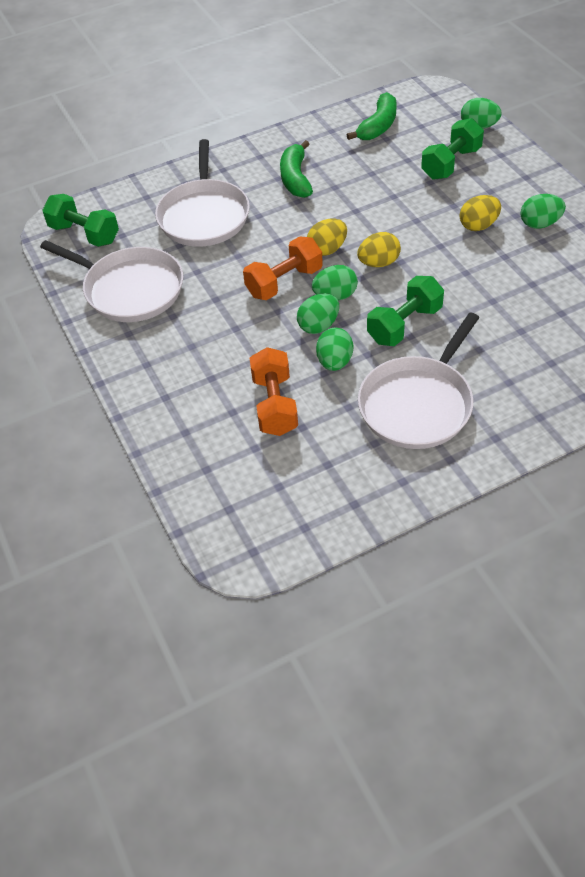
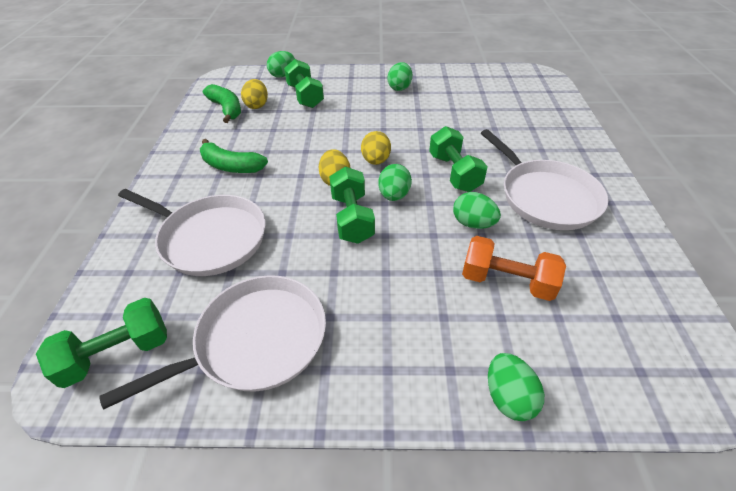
camera: 65 degrees left, 5 degrees down
(284, 282) = (352, 218): orange dumbbell -> green dumbbell
(318, 326) = (422, 217): green egg -> green egg (508, 397)
(478, 225) = (378, 108): yellow egg -> yellow egg (257, 105)

